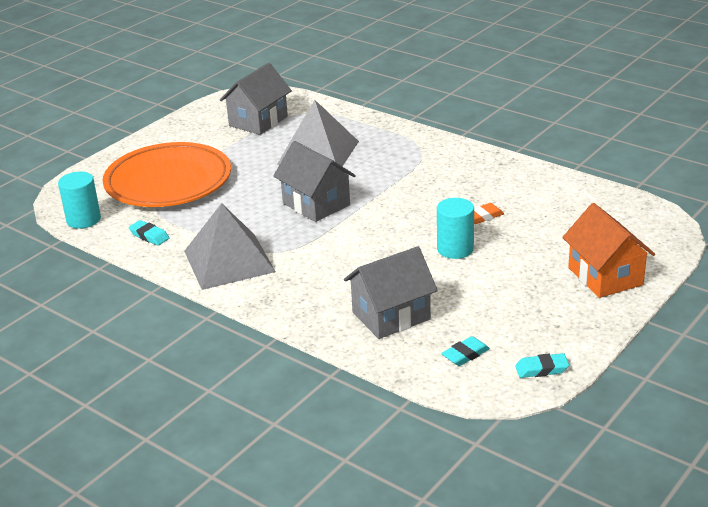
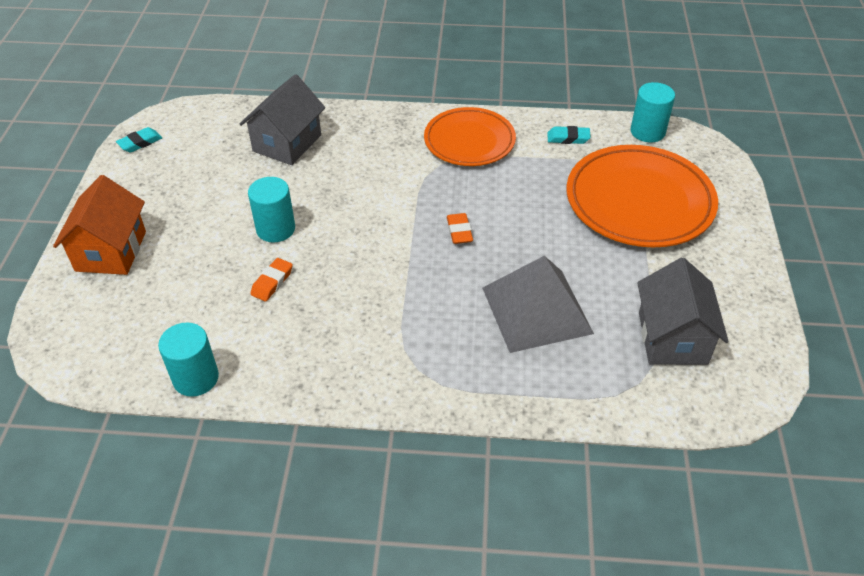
camera: 145 degrees right, 15 degrees up
(229, 261) = (469, 141): grey pyramid -> orange plate
(316, 204) = (459, 231): grey house -> orange eraser
(465, 355) = (206, 133): turquoise eraser -> none
(568, 184) = (196, 378): none -> turquoise cylinder
(605, 276) = (111, 251): orange house -> orange house turned 60 degrees clockwise

